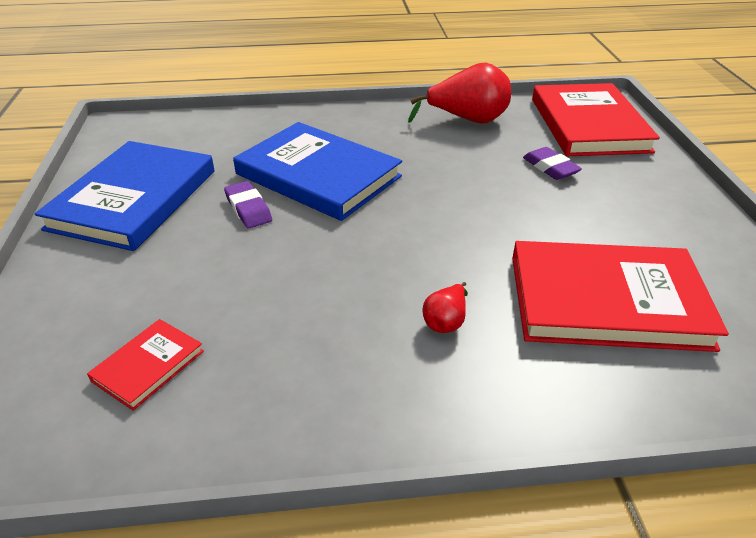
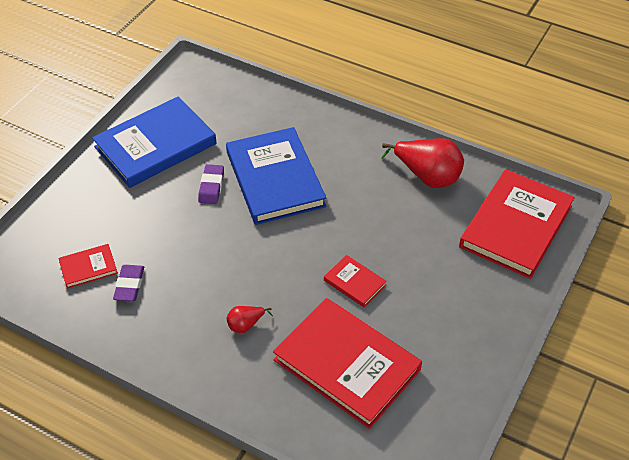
camera: 35 degrees right, 10 degrees up
(512, 224) = (354, 283): none -> red book
(550, 167) = (435, 251): purple eraser -> purple eraser (129, 285)

